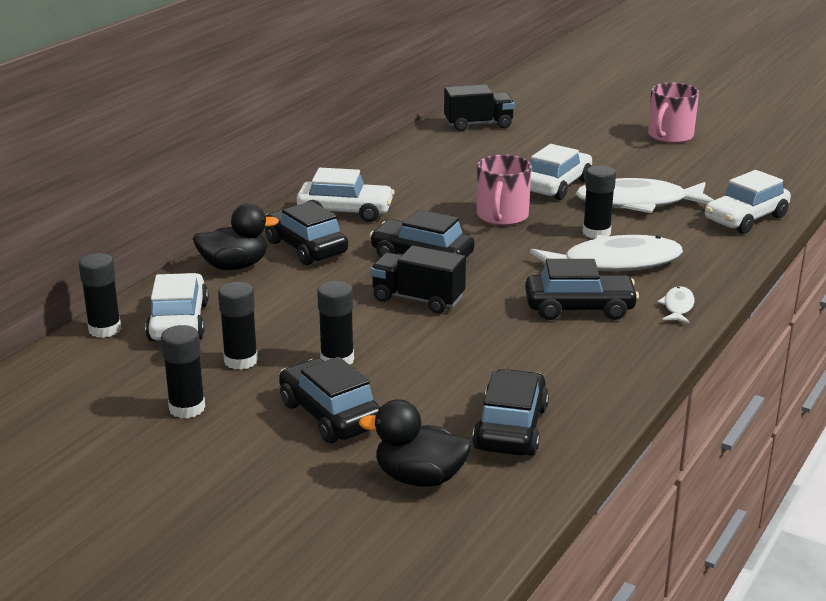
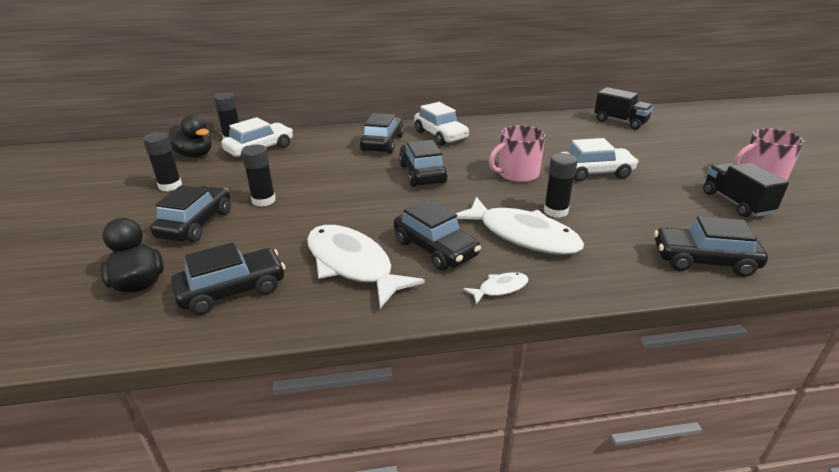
camera: 50 degrees right, 5 degrees up
(234, 266) = (336, 137): black duck -> black duck (195, 155)
(241, 360) = (235, 178): black glue stick -> none
(418, 299) = (367, 193): black truck -> black truck (735, 203)
(638, 203) = (631, 208): white fish -> white fish (352, 265)
(745, 219) = (703, 260): white car -> black car

